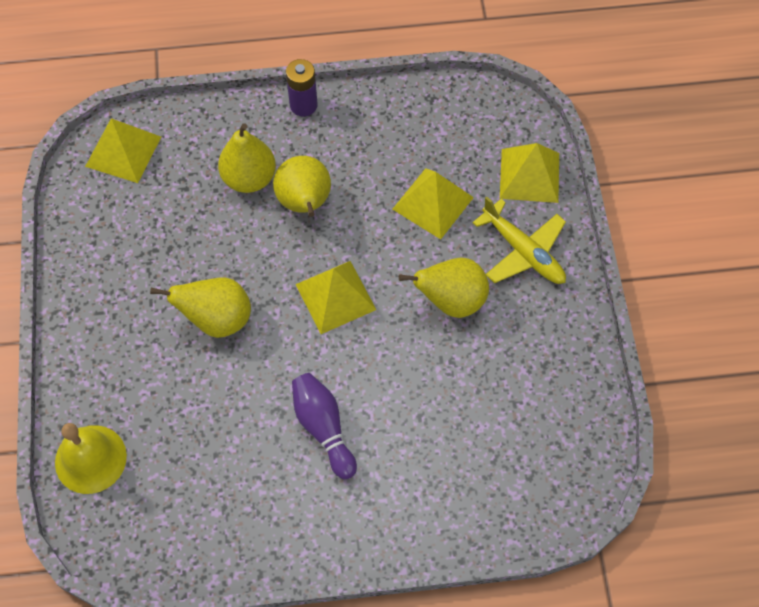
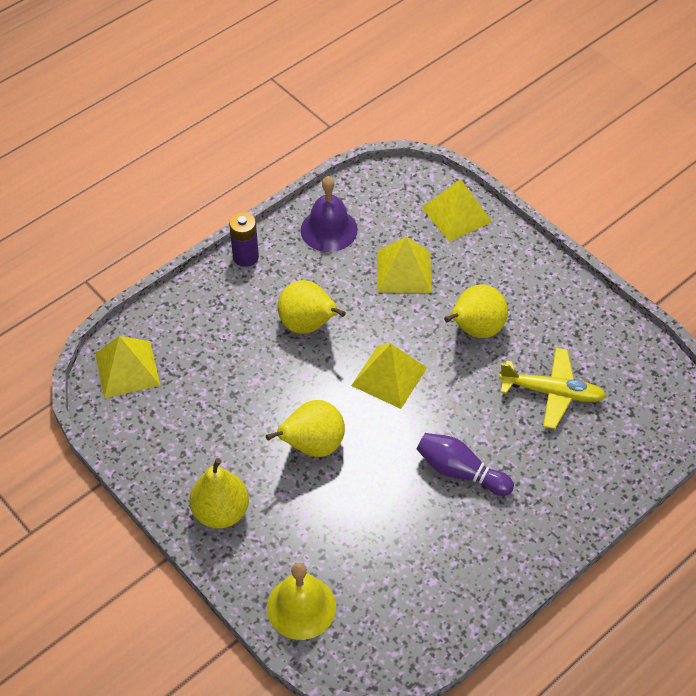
camera: 35 degrees left, 10 degrees down
(249, 178) = (248, 331): yellow pear -> yellow pear (221, 512)
(398, 121) = (329, 230): none -> purple bell
(523, 251) = (496, 267): yellow plane -> yellow plane (551, 392)

